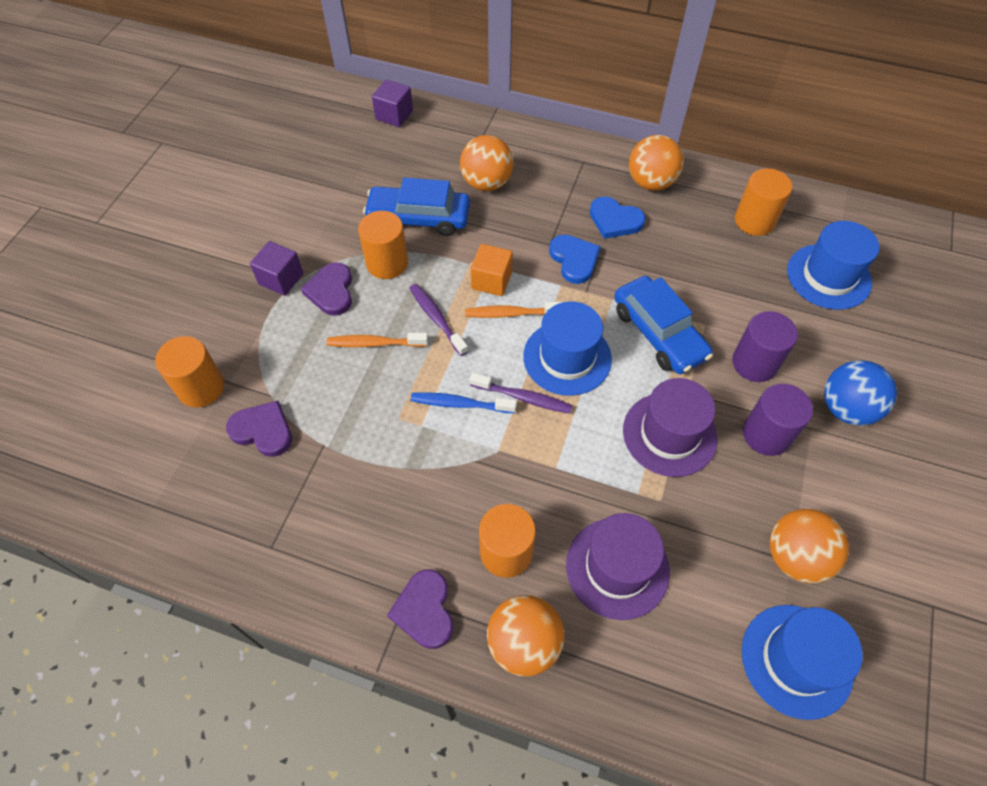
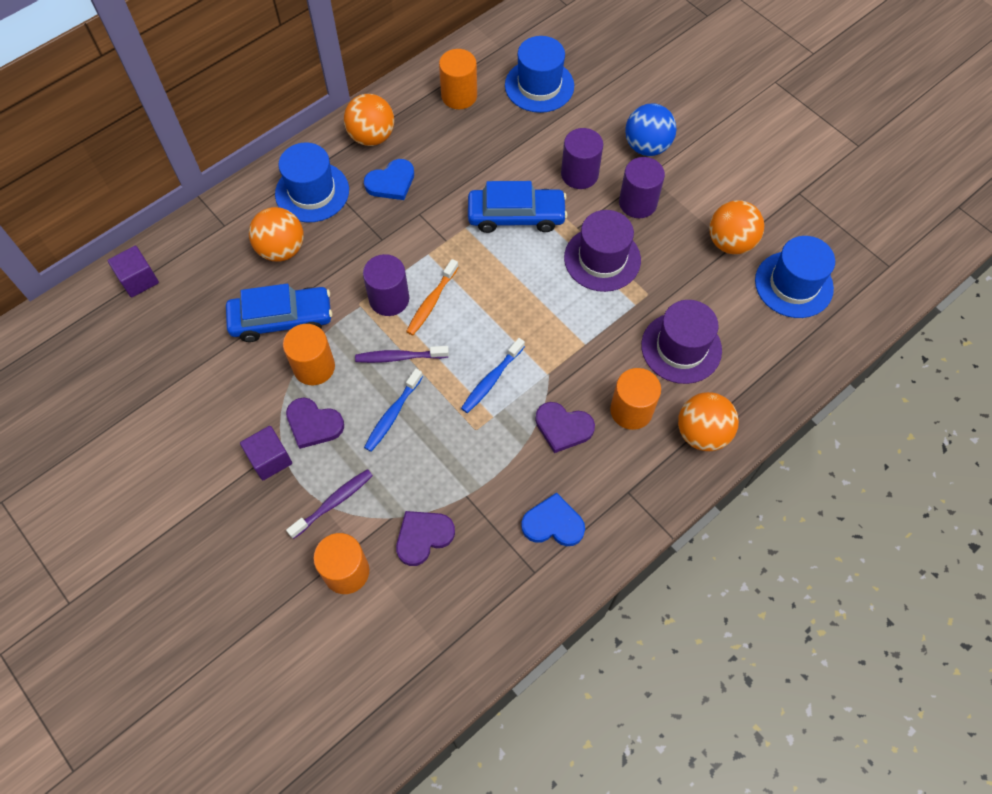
camera: 60 degrees left, 5 degrees up
(374, 343) = (392, 414): orange toothbrush -> blue toothbrush
(419, 218) = (282, 319): blue car -> blue car turned 135 degrees counterclockwise
(424, 610) = (645, 485): purple heart -> purple heart (563, 427)
(491, 280) = (389, 299): orange cube -> purple cylinder
(523, 397) = (513, 334): purple toothbrush -> purple toothbrush (333, 502)
(567, 357) = (497, 286): blue hat -> blue hat (312, 192)
(574, 260) = (410, 231): blue heart -> blue heart (553, 523)

